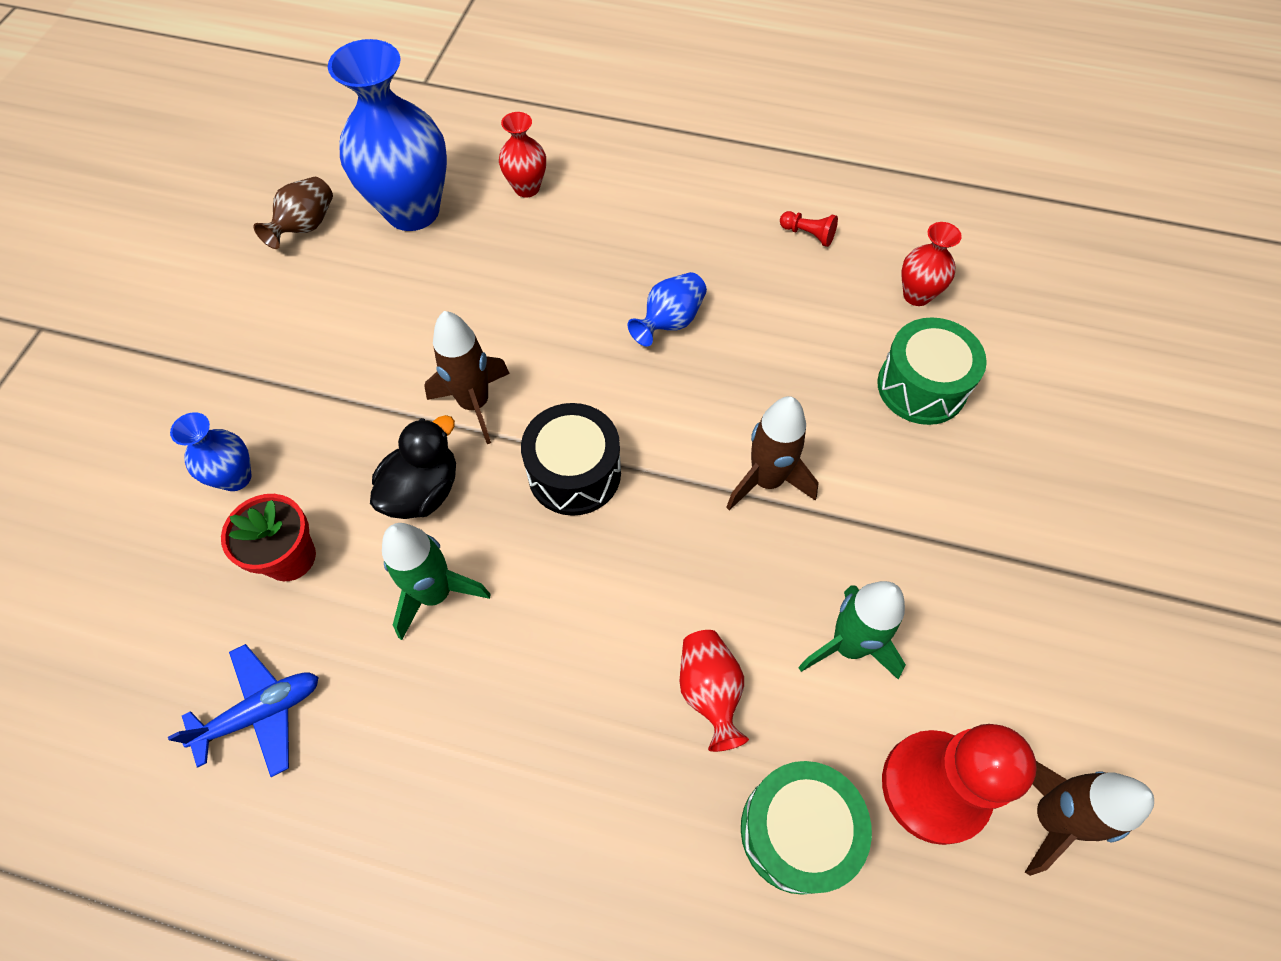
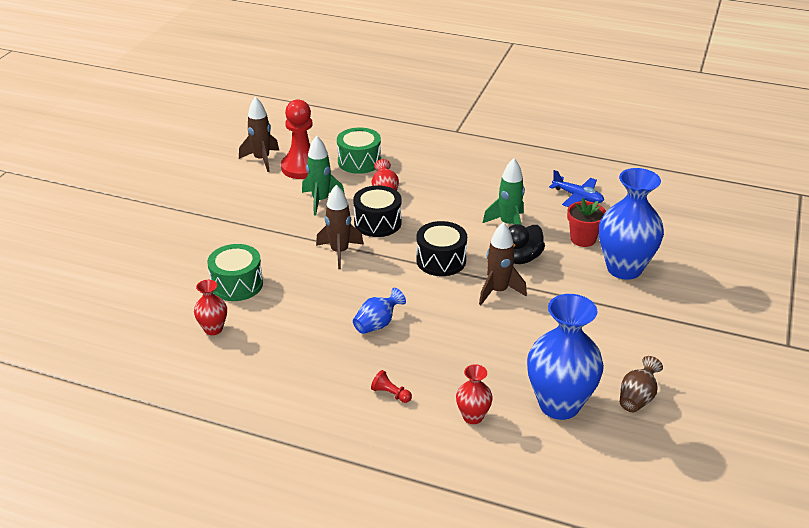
camera: 175 degrees left, 25 degrees down
(235, 477) = (624, 268): blue vase -> blue vase, size x2.06
(261, 713) = (577, 197): blue plane -> blue plane turned 120 degrees counterclockwise
(709, 576) = (377, 223): none -> black drum
(808, 234) = (268, 370): red pawn -> red pawn (390, 394)

